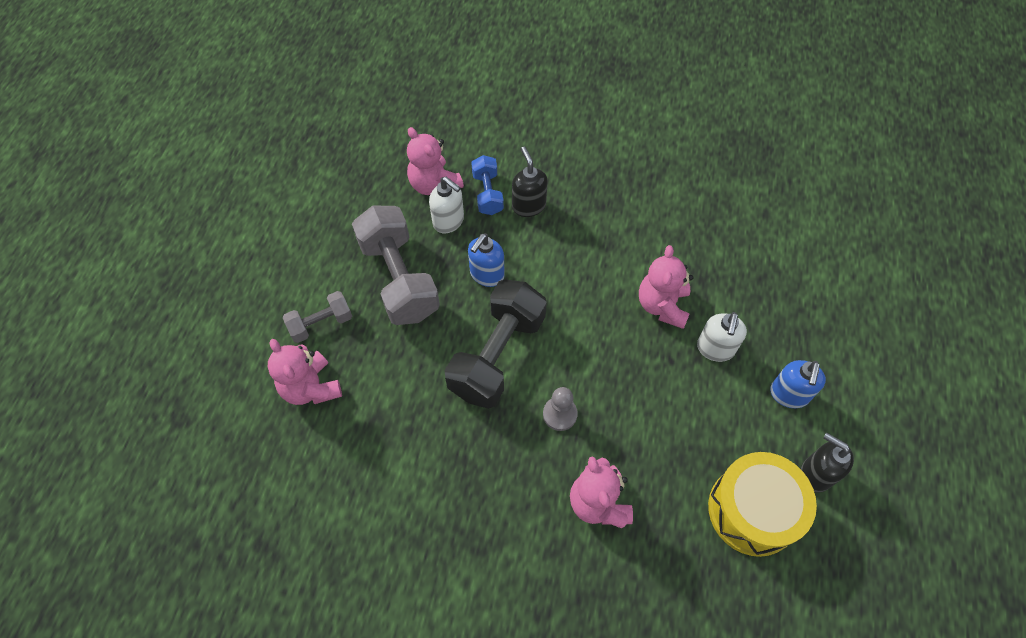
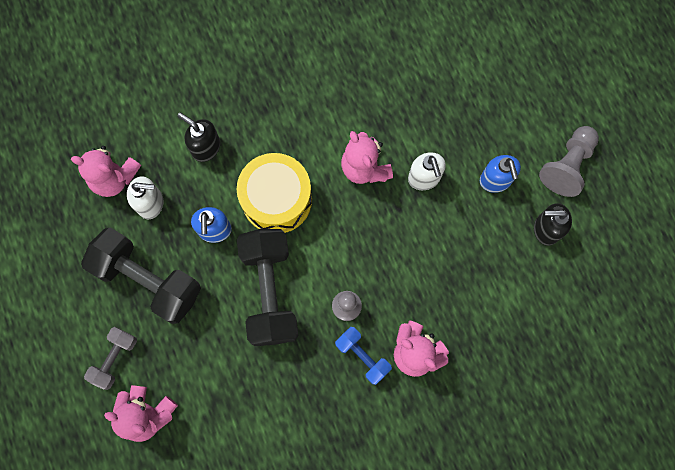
camera: 35 degrees left, 15 degrees up
(399, 279) = (148, 280): grey dumbbell -> black dumbbell
(487, 193) = (164, 157): blue dumbbell -> blue dumbbell (362, 356)
(752, 510) = (520, 285): yellow drum -> yellow drum (277, 199)
(877, 427) = (567, 165): none -> grey pawn

